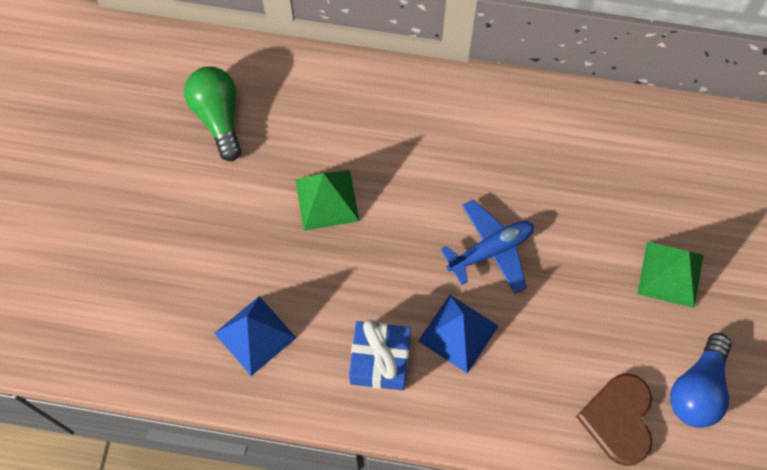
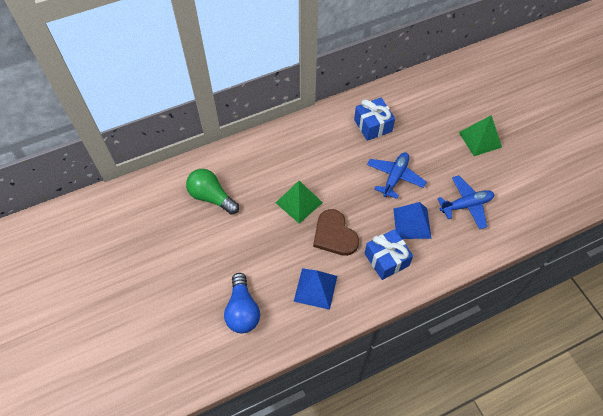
camera: 35 degrees left, 10 degrees down
(525, 149) = (373, 125): none -> blue gift
(559, 359) = (466, 205): none -> blue plane
(619, 419) = (513, 214): brown heart -> brown heart (334, 235)
(698, 389) = (533, 179): blue light bulb -> blue light bulb (242, 310)

